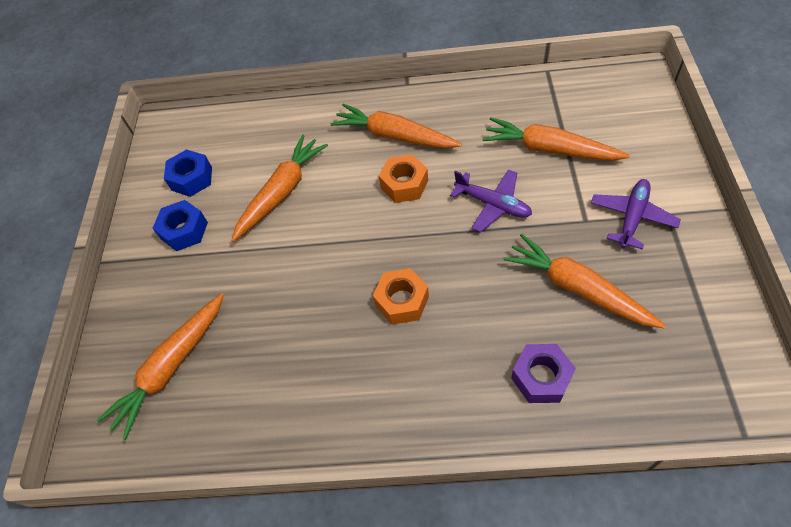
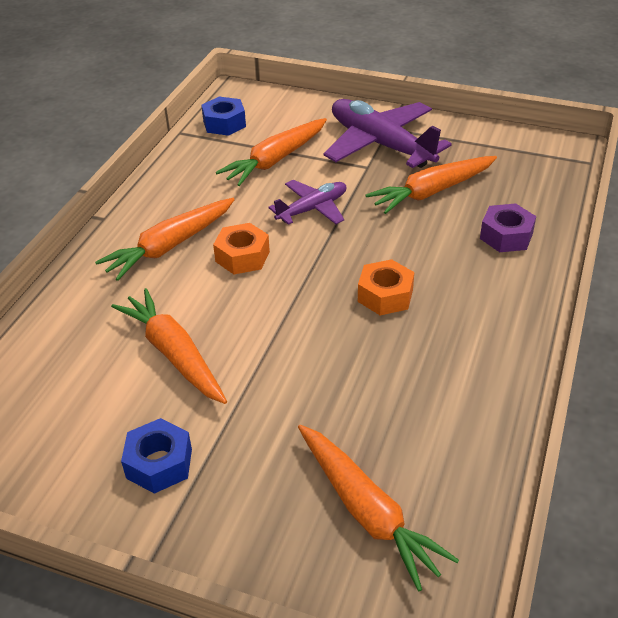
camera: 75 degrees left, 15 degrees down
(192, 178) = (73, 440): blue nut -> blue nut (224, 123)
(632, 217) = (380, 144): purple plane -> purple plane, size x1.77

